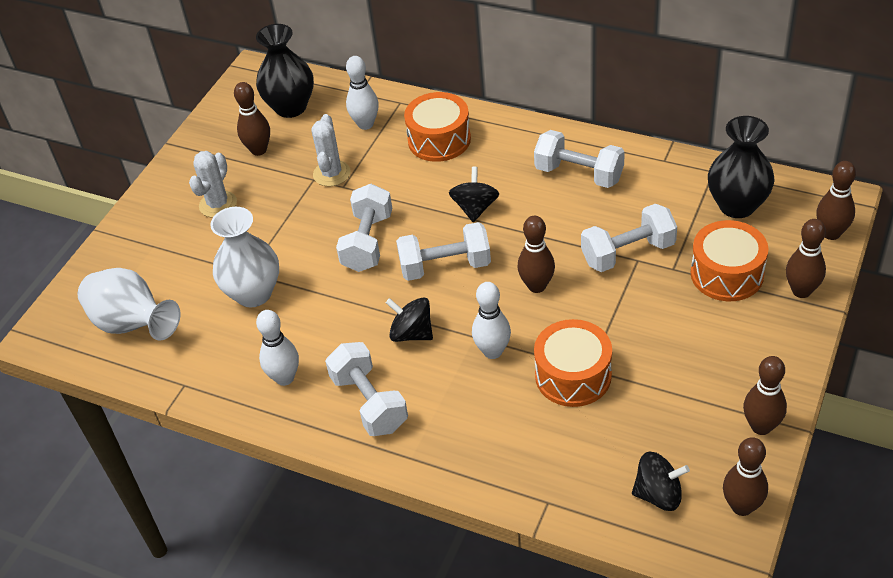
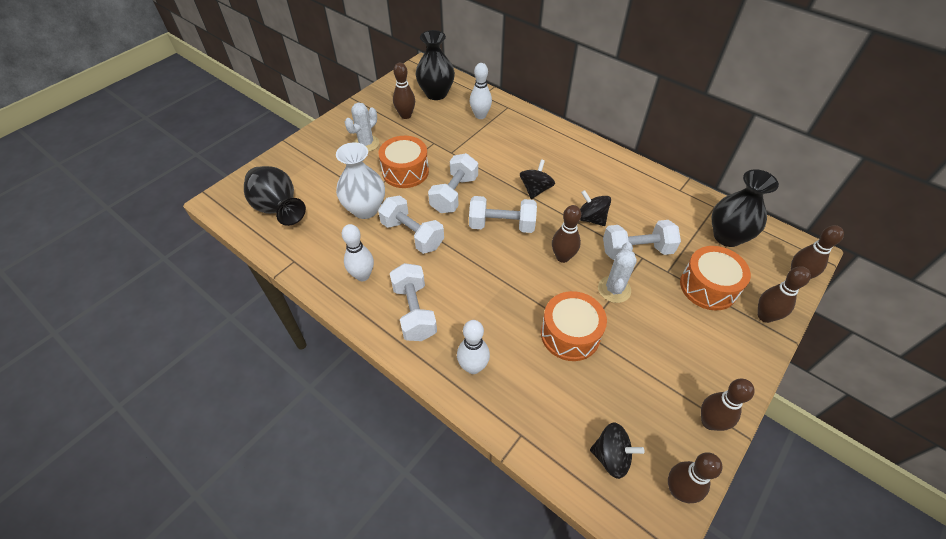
camera: 10 degrees right, 5 degrees up
(133, 325) = (279, 209): white vase -> black vase
(331, 173) = (447, 142): white cactus -> white cactus (614, 289)
(412, 333) = (462, 268): black spinning top -> black spinning top (591, 218)
(439, 140) = (525, 137): orange drum -> orange drum (405, 171)
(493, 351) = (516, 298): white bowling pin -> white bowling pin (473, 367)
(579, 174) = (615, 184): white dumbbell -> white dumbbell (412, 235)

